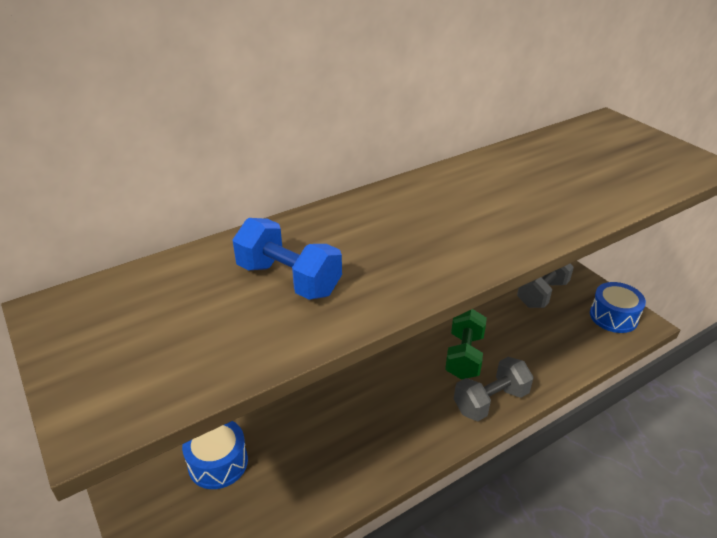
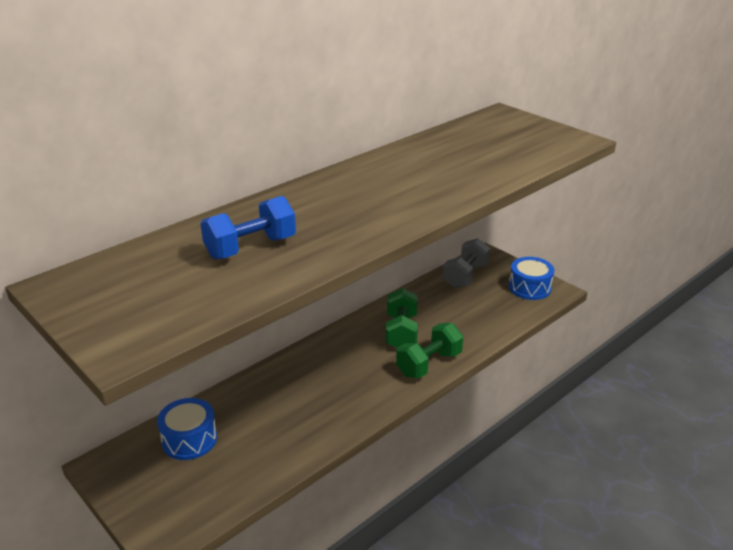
camera: 10 degrees left, 5 degrees down
(289, 279) = (251, 248): blue dumbbell -> blue dumbbell turned 60 degrees counterclockwise
(490, 401) = (429, 364): grey dumbbell -> green dumbbell

